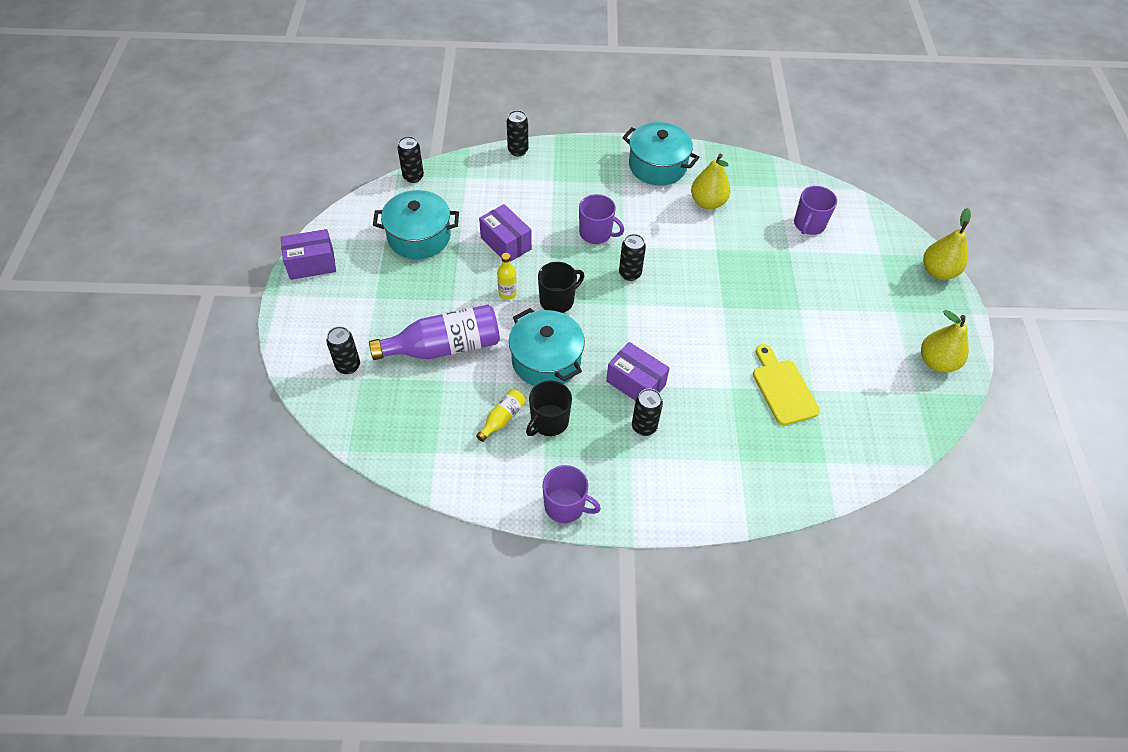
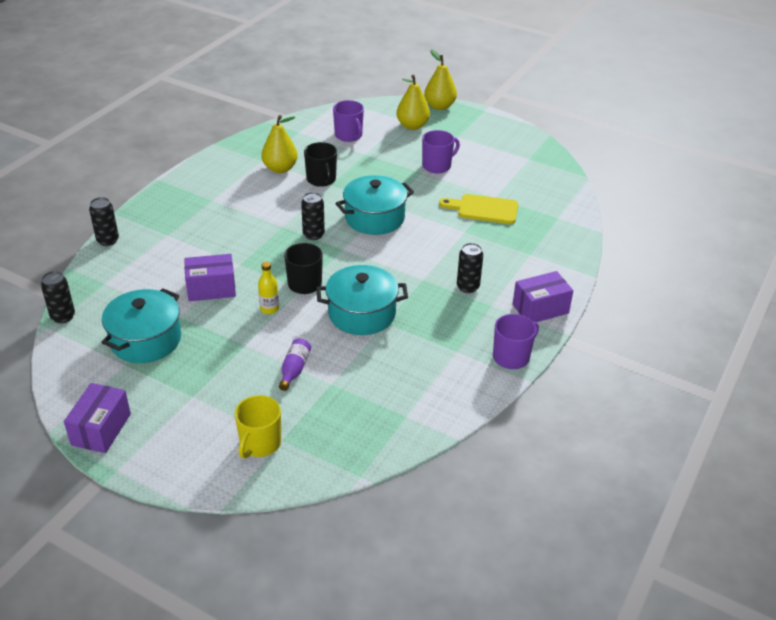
camera: 60 degrees left, 15 degrees down
(348, 366) = (260, 443): black can -> yellow mug
(444, 347) = (294, 369): purple bottle -> purple bottle, size x0.47
(502, 418) = (401, 361): yellow bottle -> none
(549, 421) = (425, 335): black mug -> black mug (321, 179)
(596, 233) = (253, 235): purple mug -> purple mug (437, 166)
(635, 383) = (424, 275): purple box -> purple box (540, 309)
(657, 166) = (215, 176): turquoise pot -> turquoise pot (374, 218)
(936, 362) = (511, 140): yellow pear -> yellow pear (412, 126)

